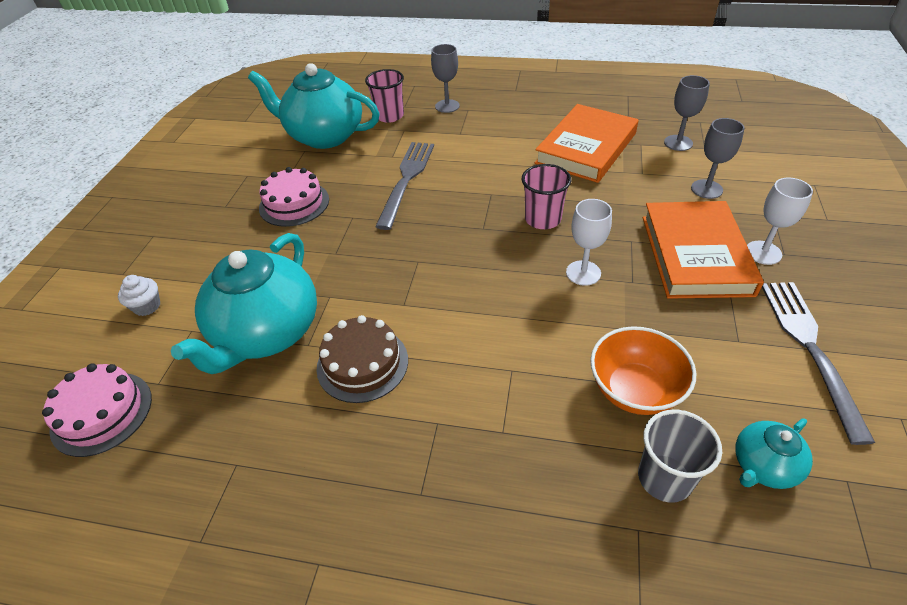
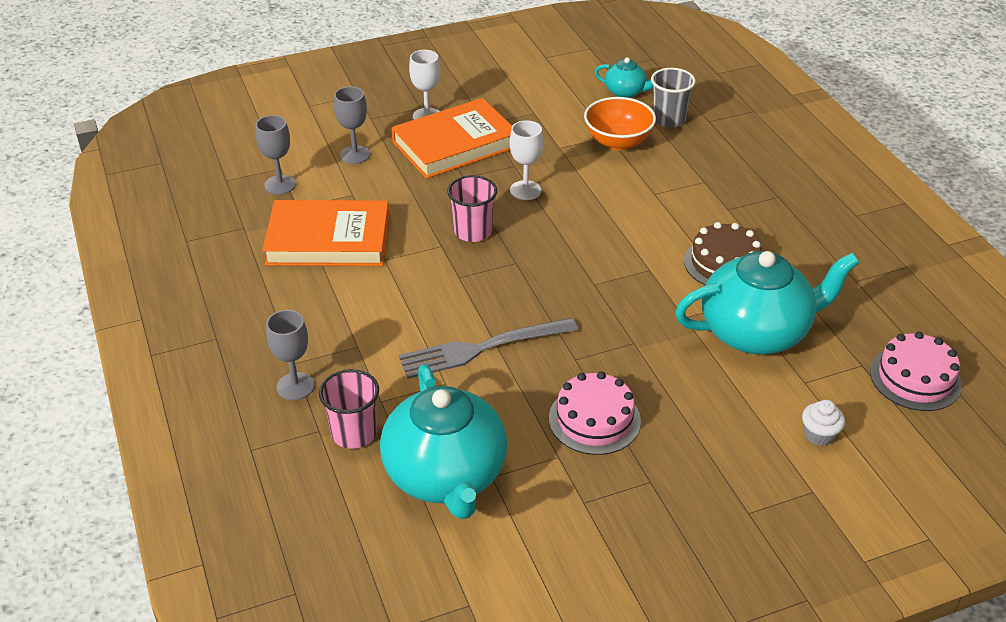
camera: 125 degrees left, 5 degrees down
(810, 348) = (516, 88): grey fork -> none

